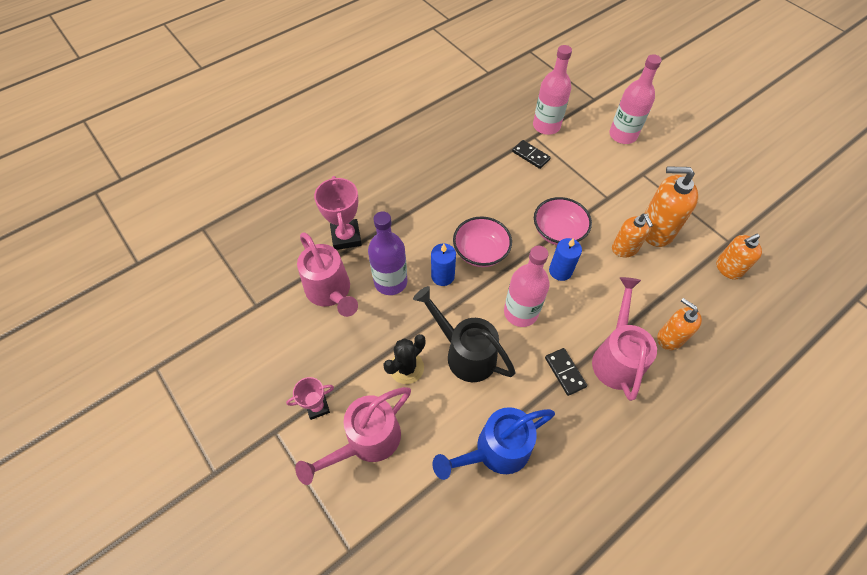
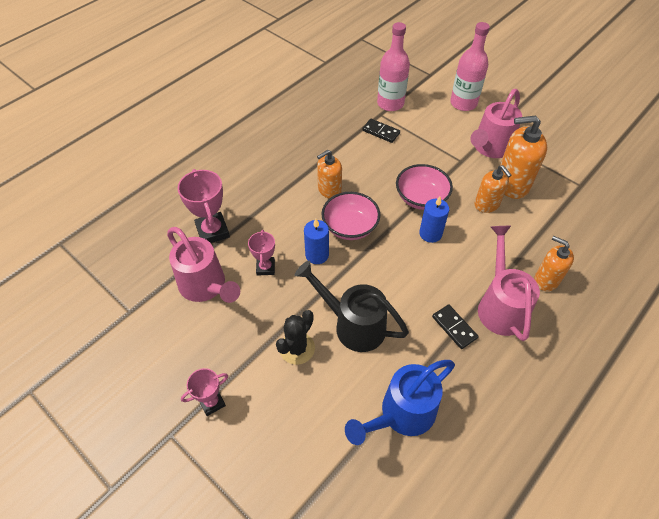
camera: 10 degrees left, 5 degrees down
(366, 441) = (269, 428): pink watering can -> pink watering can (489, 148)
(390, 282) = (265, 268): purple bottle -> pink trophy
(520, 312) = (400, 278): pink bottle -> none
(728, 268) = (585, 209): orange soap dispenser -> orange soap dispenser (329, 190)

